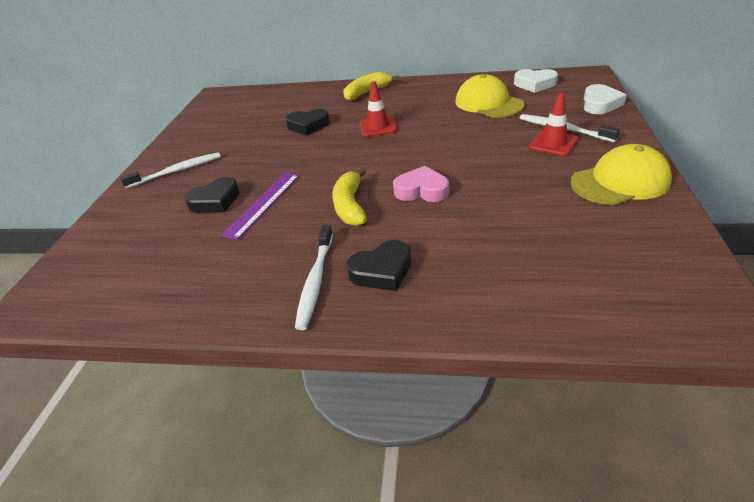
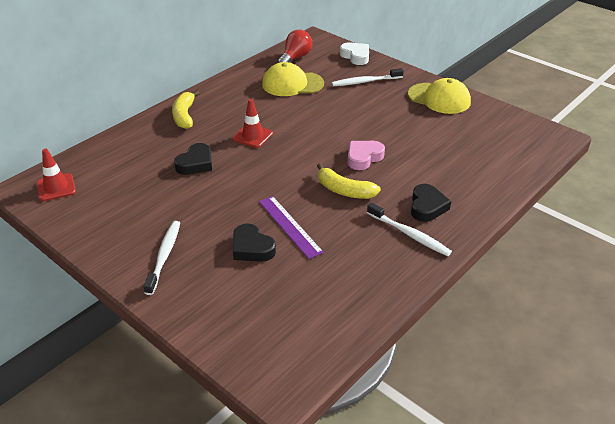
camera: 60 degrees left, 0 degrees up
(215, 201) = (252, 248): black heart -> black heart turned 135 degrees clockwise
(534, 84) = (295, 58): white heart -> red light bulb
(553, 143) = (376, 93): red traffic cone -> red traffic cone (56, 187)
(620, 182) = (439, 98): yellow cap -> yellow cap turned 105 degrees clockwise

